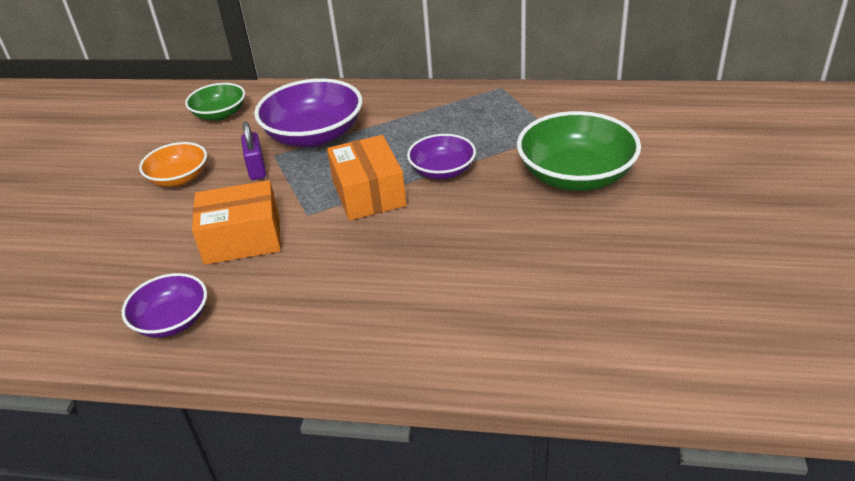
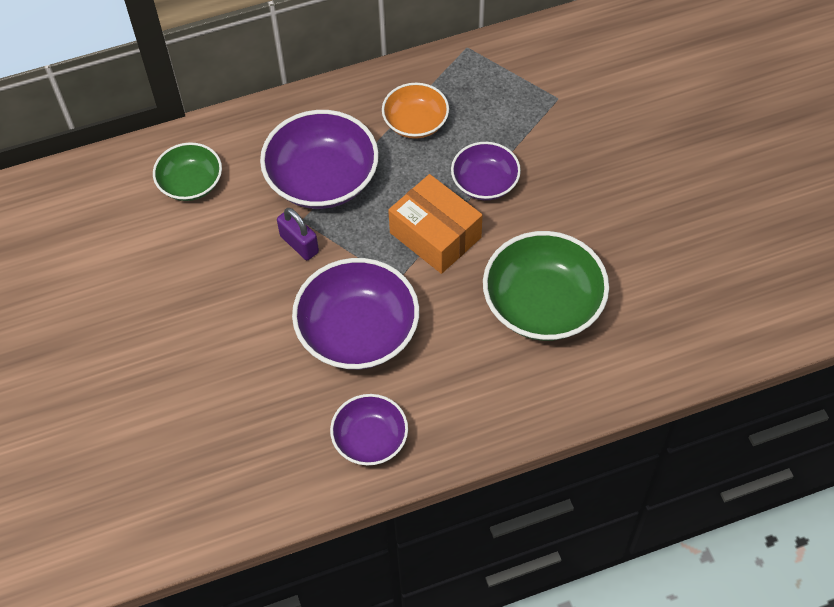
camera: 30 degrees left, 20 degrees up
(179, 178) = (227, 285): orange bowl -> orange bowl (415, 122)
(242, 239) = (358, 331): orange box -> purple bowl
(576, 176) = (607, 147): green bowl -> green bowl (543, 304)

